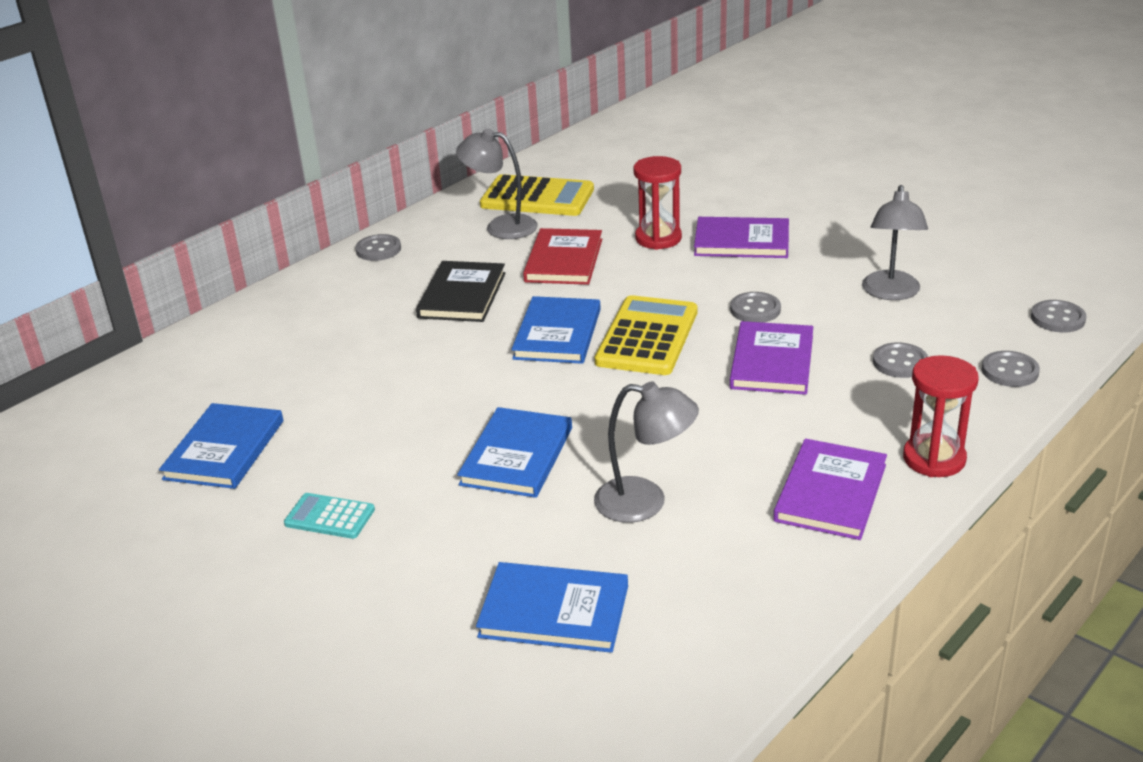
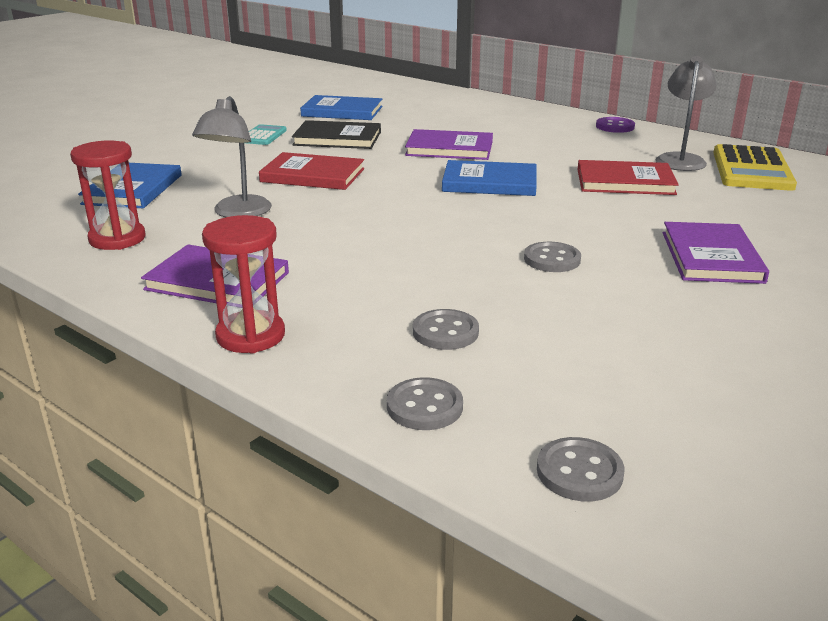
camera: 85 degrees right, 5 degrees down
(378, 249) = (615, 127): grey button -> purple button
(462, 295) = (548, 152): black book -> black book (337, 139)
(516, 456) = (313, 175): blue book -> red book
(647, 337) = (488, 213): yellow calculator -> none
(658, 238) = (694, 218): red hourglass -> red hourglass (117, 239)
(772, 362) = (445, 264): purple book -> purple book (449, 149)
(891, 293) = (616, 339): grey lamp -> none

